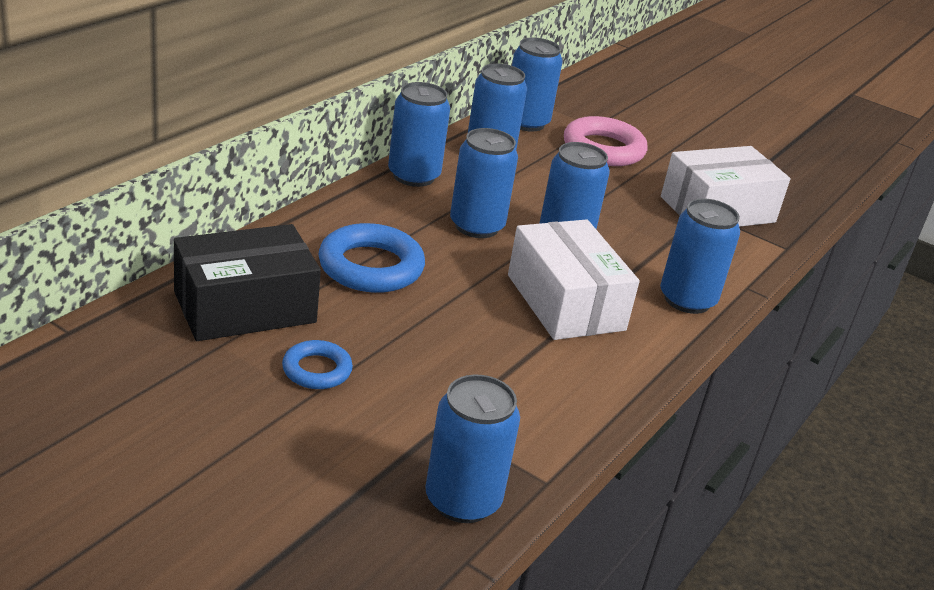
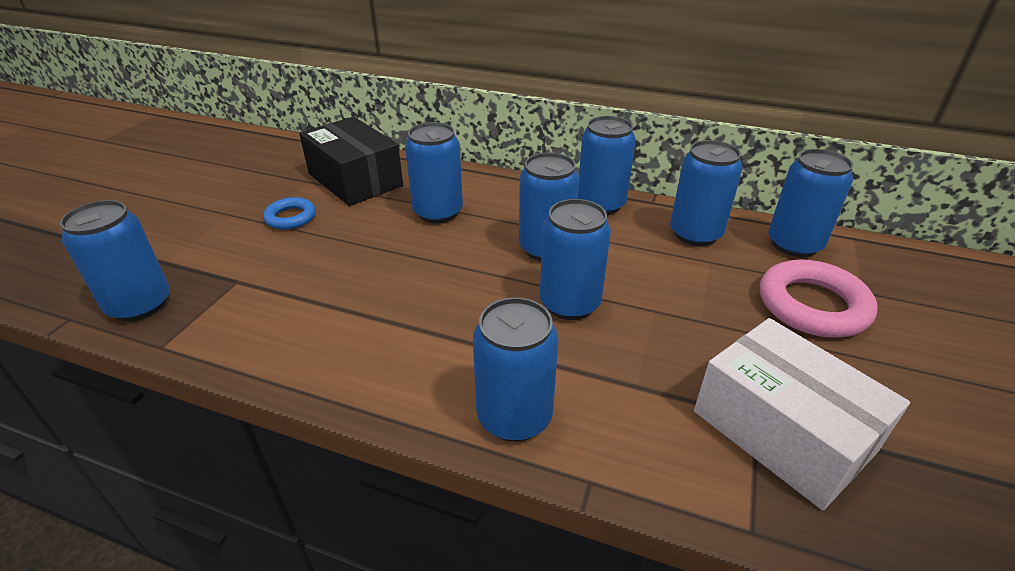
camera: 80 degrees right, 5 degrees up
(371, 267) = (438, 212): blue ring -> blue can
(565, 302) = (448, 320): white box -> none

